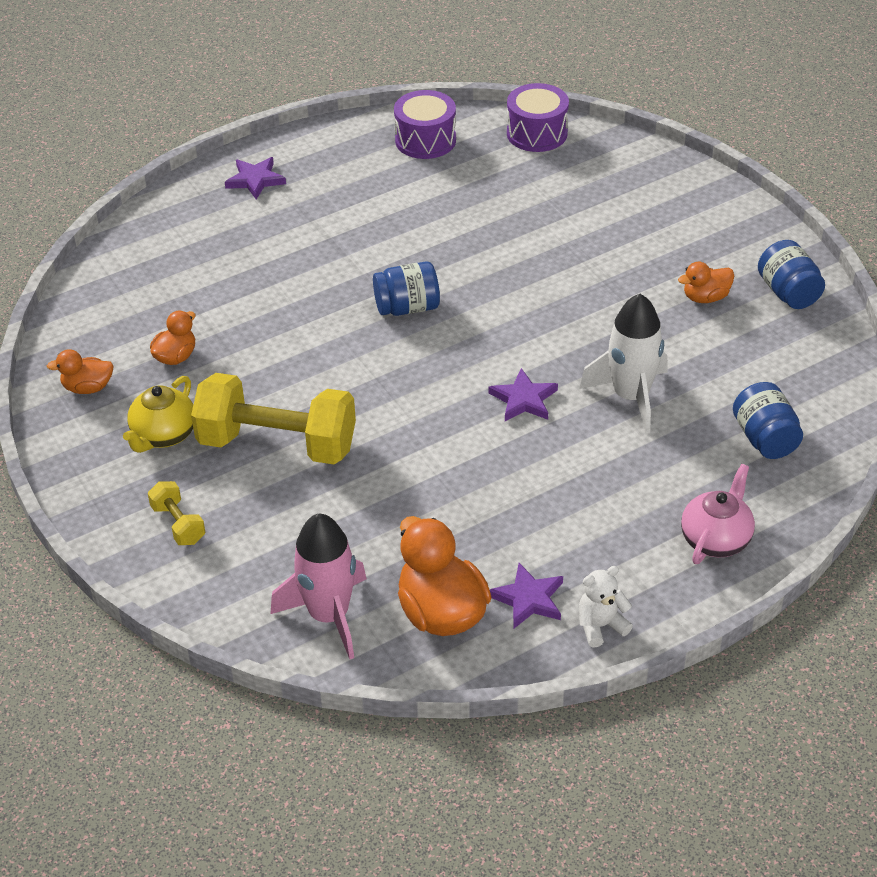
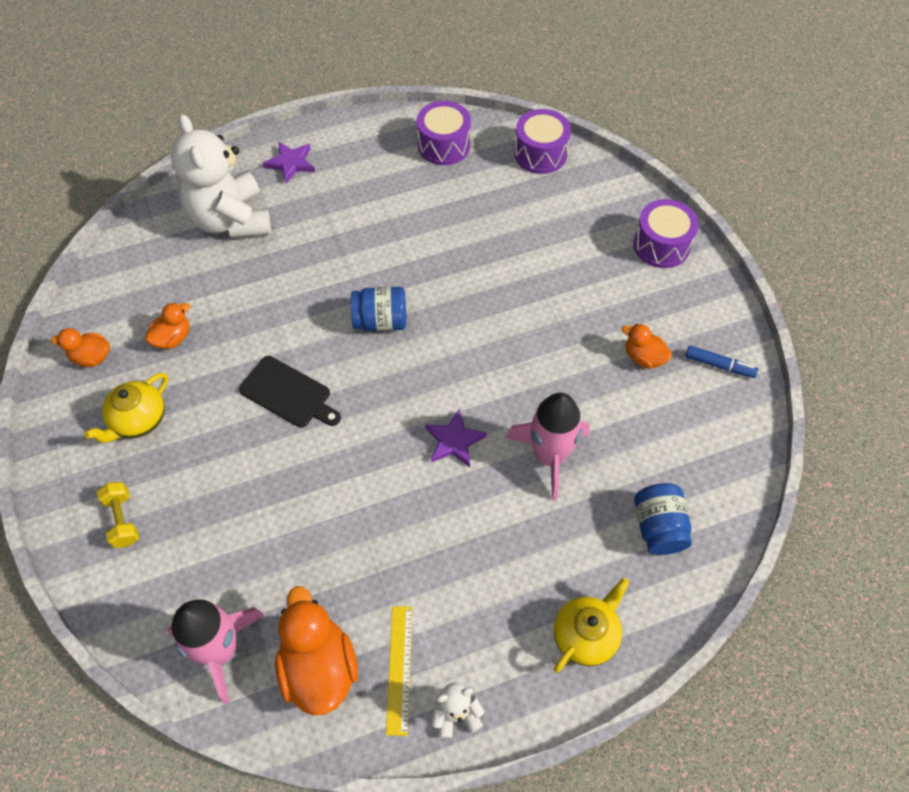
camera: 10 degrees right, 15 degrees up
(204, 241) = (231, 220): none -> white teddy bear
(277, 444) = (230, 449): yellow dumbbell -> none
(325, 386) = (288, 394): none -> black cutting board
(528, 599) = (399, 669): purple star -> yellow ruler
(631, 397) = (549, 456): white rocket -> pink rocket
(695, 197) = (661, 245): none -> purple drum
(705, 297) = (643, 357): orange duck -> orange duck turned 45 degrees clockwise
(716, 539) = (585, 635): pink teapot -> yellow teapot
(788, 292) = (719, 365): blue jar -> blue marker

